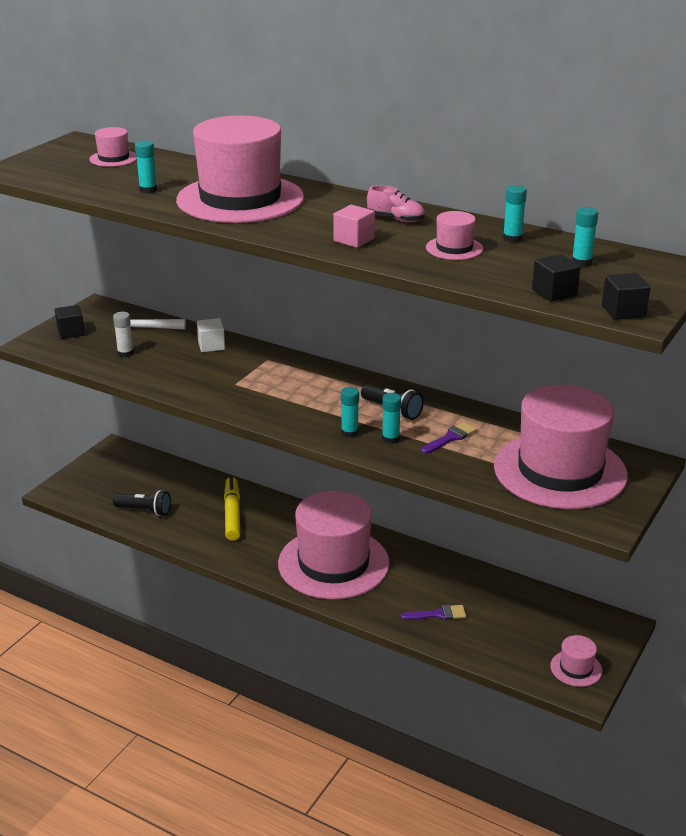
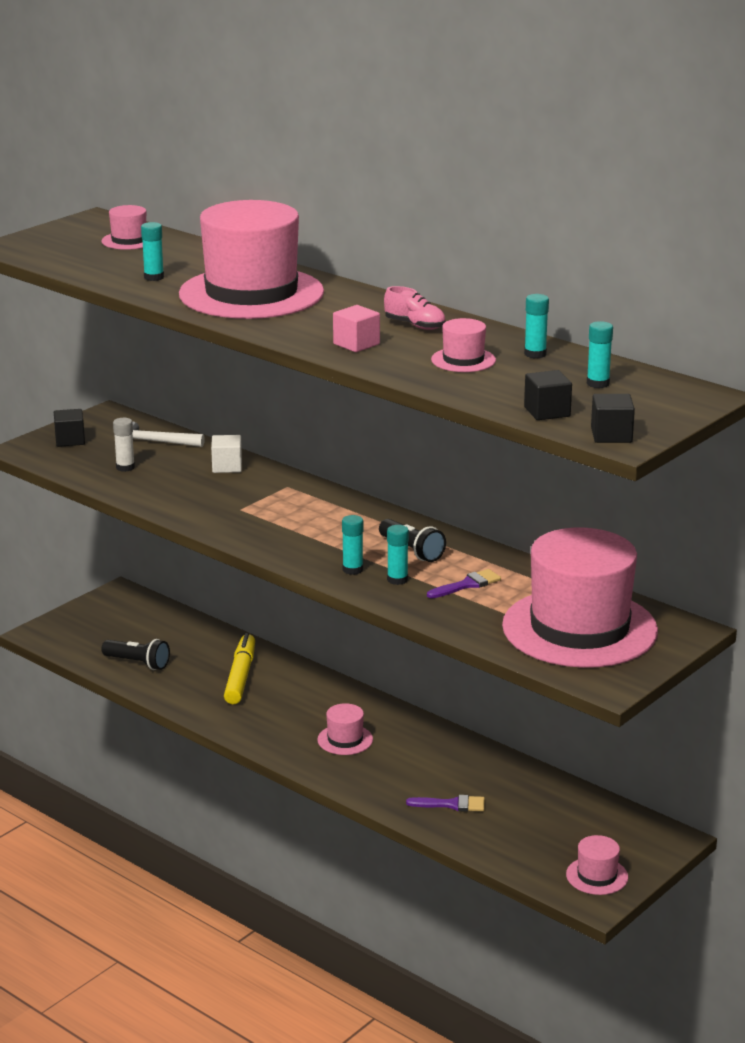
camera: 10 degrees right, 5 degrees down
(333, 563) = (345, 740): pink hat -> pink hat, size x0.41

